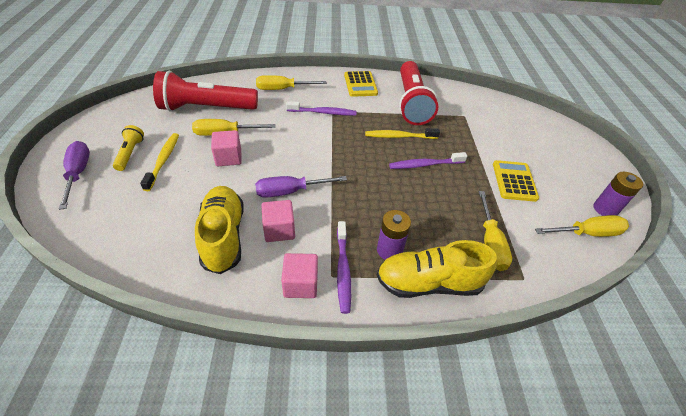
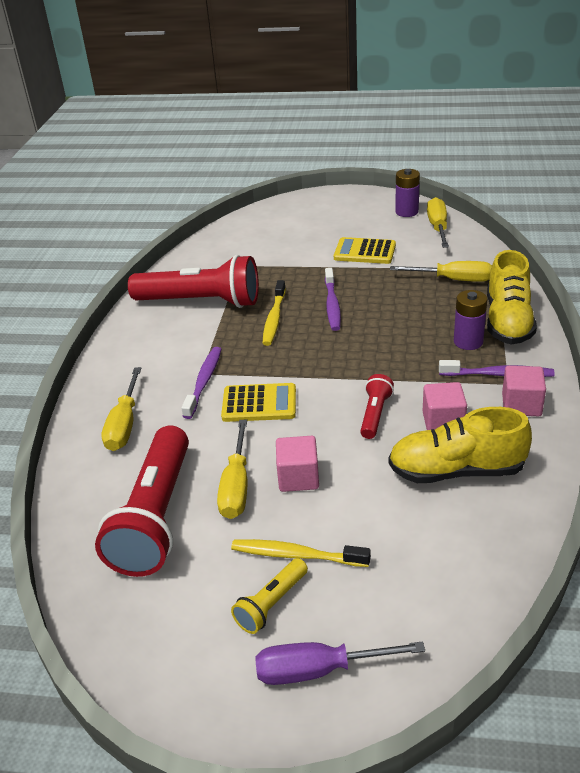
camera: 75 degrees left, 10 degrees down
(130, 153) = (271, 604): yellow flashlight -> yellow flashlight turned 60 degrees counterclockwise
(289, 191) = (375, 414): purple screwdriver -> red flashlight
(360, 84) = (138, 343): yellow calculator -> yellow calculator (259, 404)

